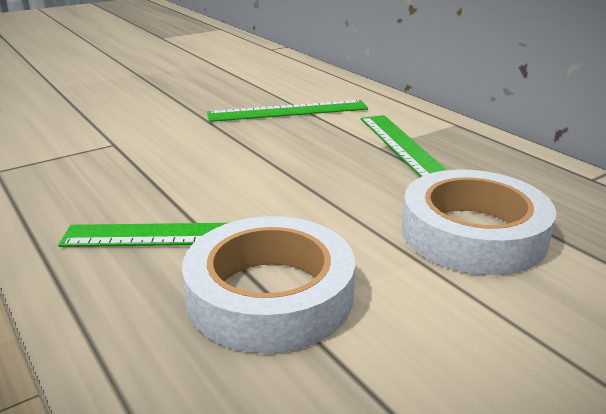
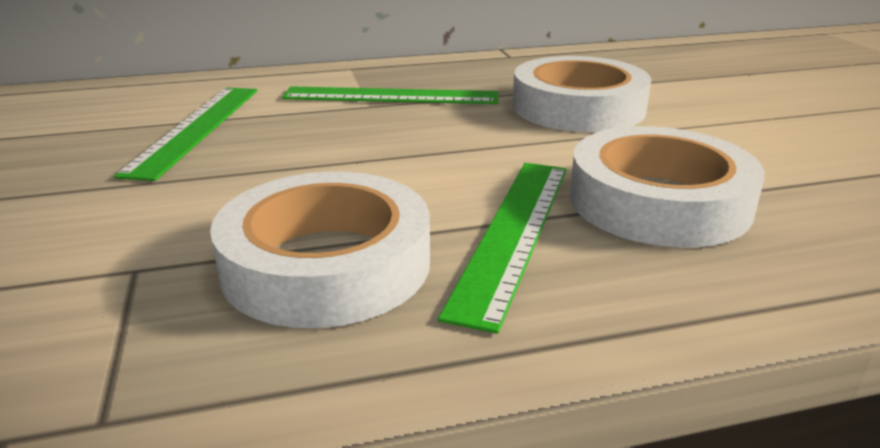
camera: 70 degrees left, 0 degrees up
(128, 184) = (326, 264): none -> white tape

